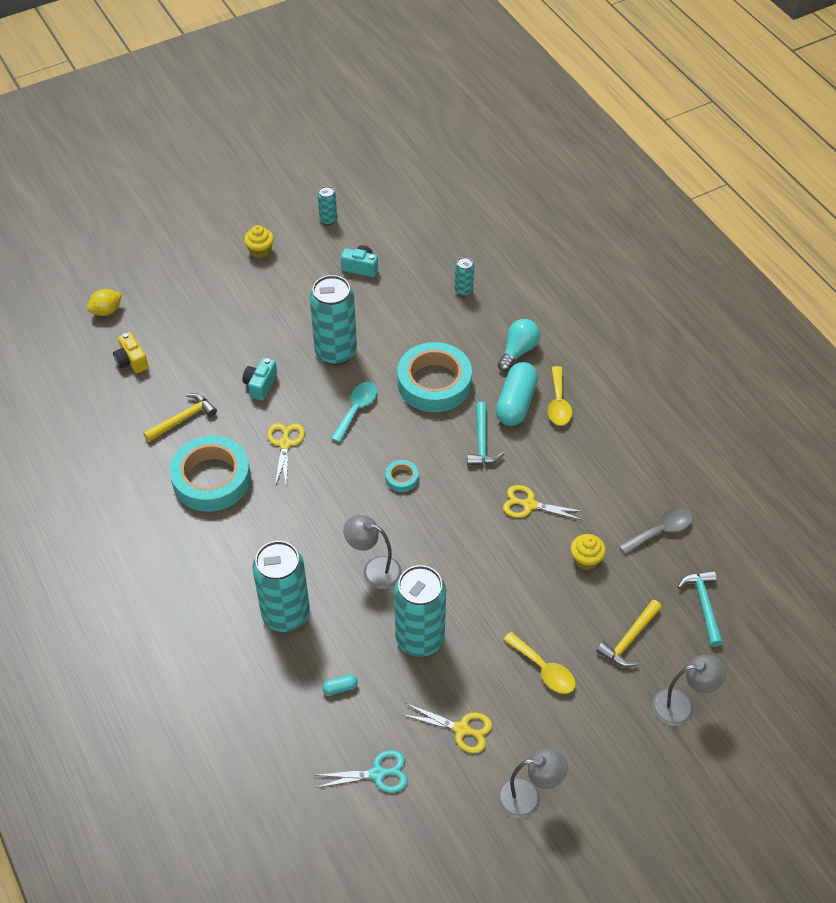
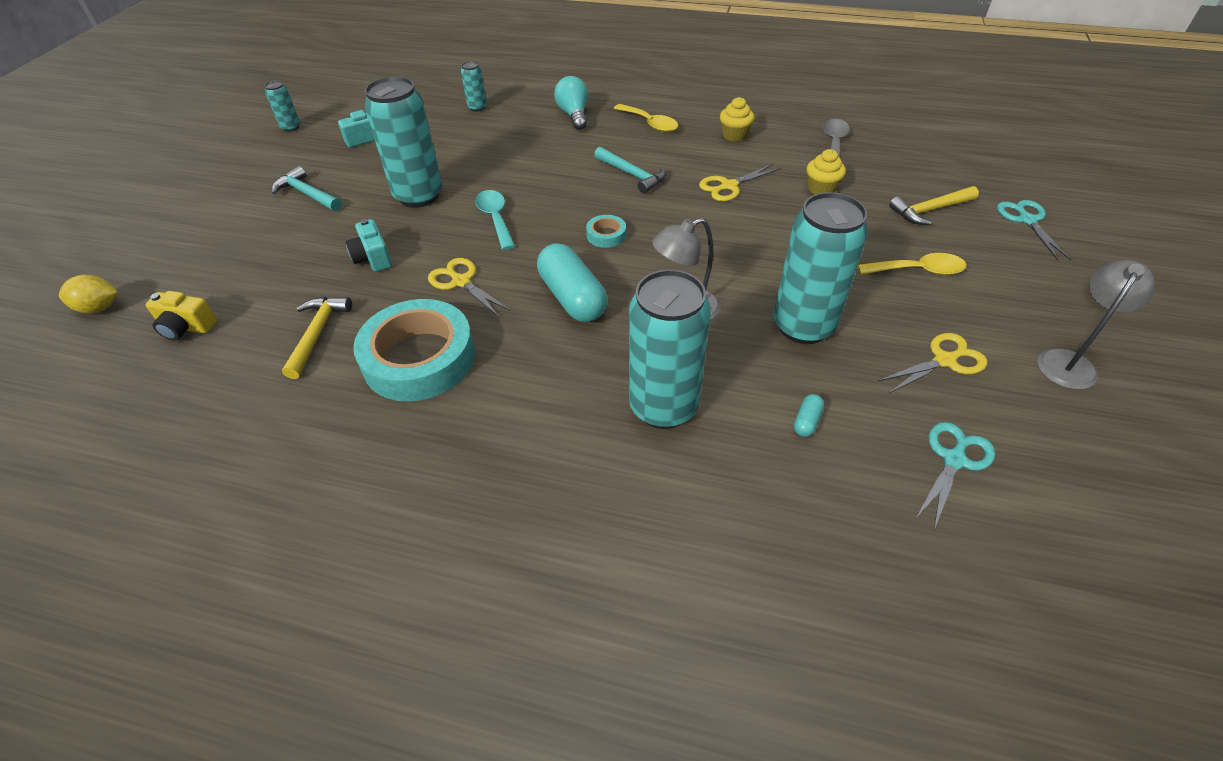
camera: 45 degrees left, 5 degrees down
(106, 311) = (99, 308): yellow lemon -> yellow lemon turned 75 degrees clockwise
(260, 251) = (244, 176): yellow cupcake -> yellow cupcake (734, 135)
(434, 383) = (537, 165): turquoise tape -> none
(516, 403) = (620, 140): turquoise capsule -> turquoise capsule (572, 297)
(629, 639) = (929, 210): yellow hammer -> yellow hammer turned 75 degrees clockwise
(681, 706) = (1027, 220): grey lamp -> turquoise scissors
(703, 605) = (929, 161): turquoise hammer -> turquoise hammer (307, 194)

